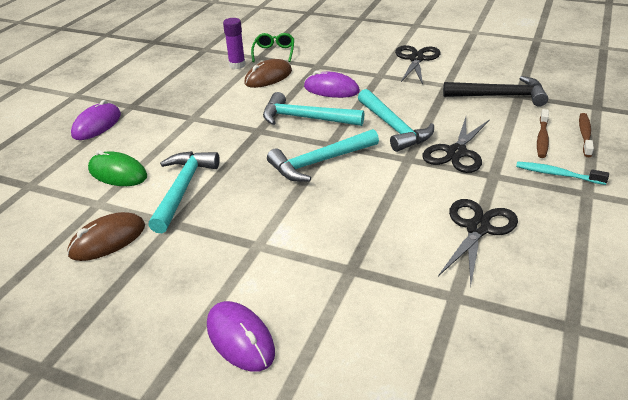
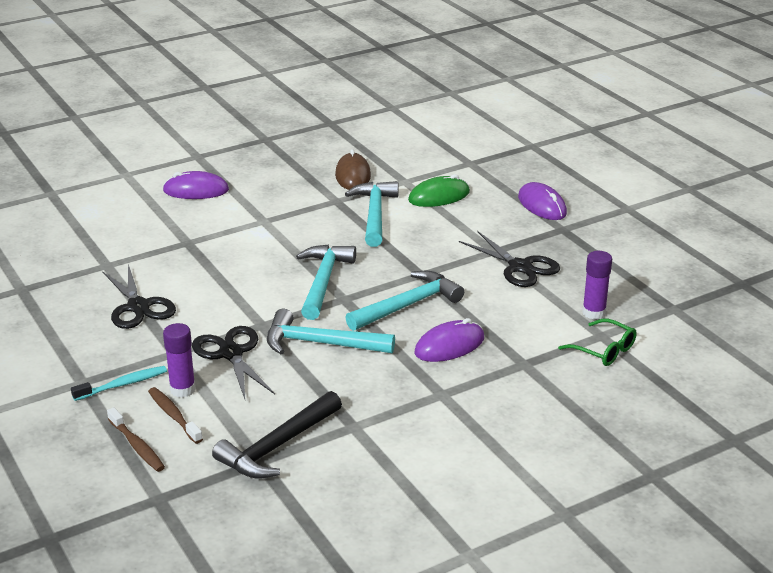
camera: 125 degrees right, 5 degrees down
(183, 189) = (375, 214): turquoise hammer -> turquoise hammer turned 135 degrees counterclockwise
(268, 77) = (533, 320): brown mouse -> none
(416, 59) = (448, 444): black scissors -> black scissors (520, 267)
(518, 149) = (182, 389): none -> purple glue stick

